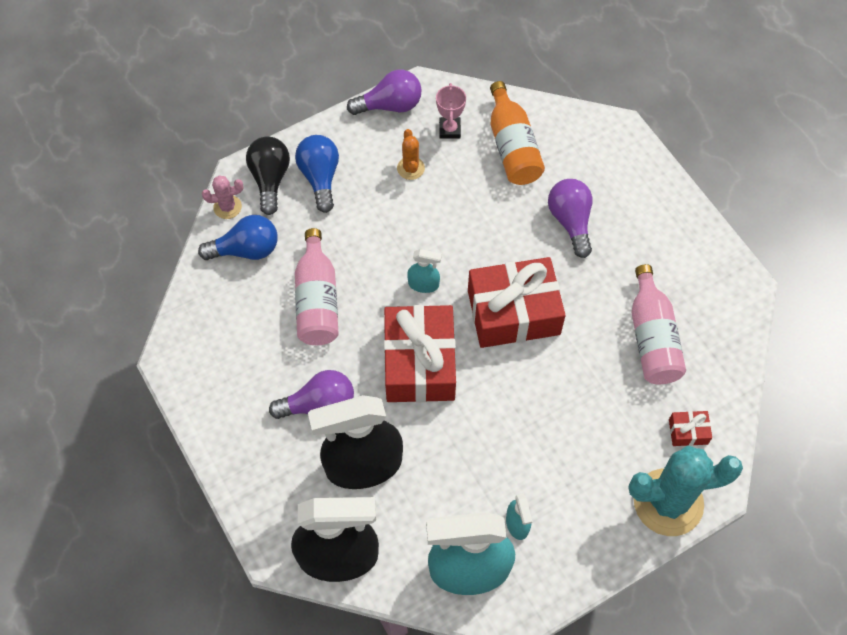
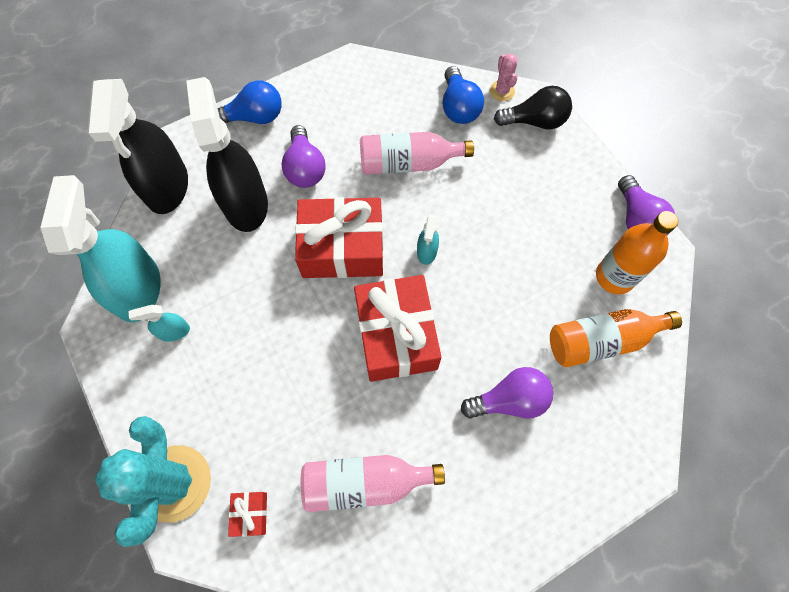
camera: 90 degrees right, 5 degrees up
(320, 178) = (541, 161): blue light bulb -> blue light bulb (254, 117)
(410, 168) = (561, 239): orange cactus -> none
(449, 130) = (614, 277): pink trophy -> orange bottle

